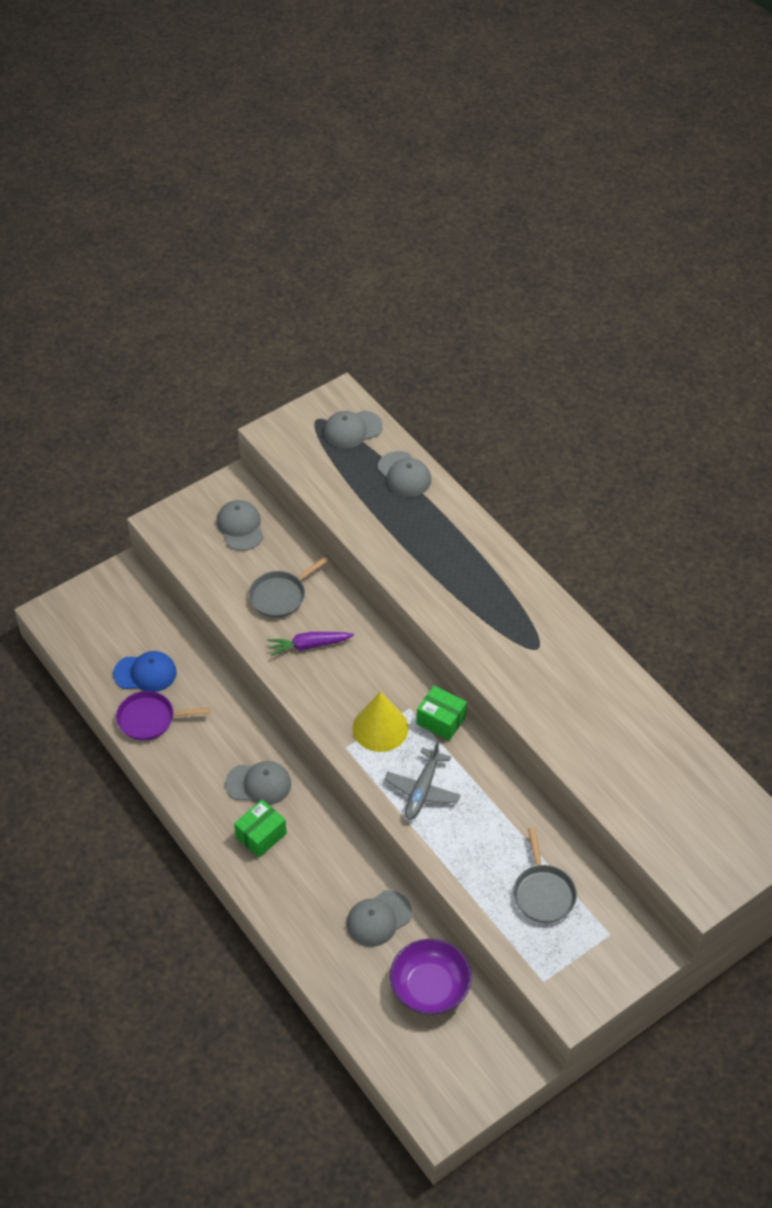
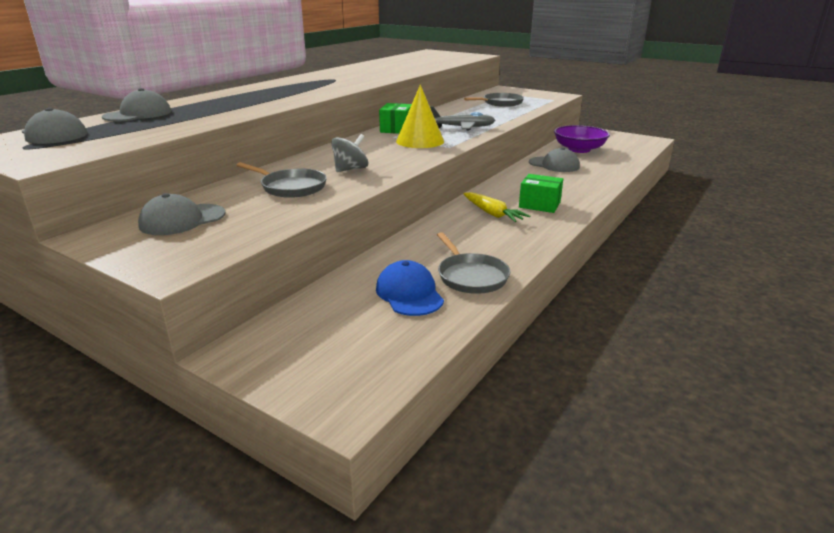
camera: 110 degrees left, 25 degrees down
(149, 719) = (471, 276): purple pan -> grey pan
(258, 784) = (492, 214): grey cap -> yellow carrot
(309, 645) = (350, 169): purple carrot -> grey spinning top

